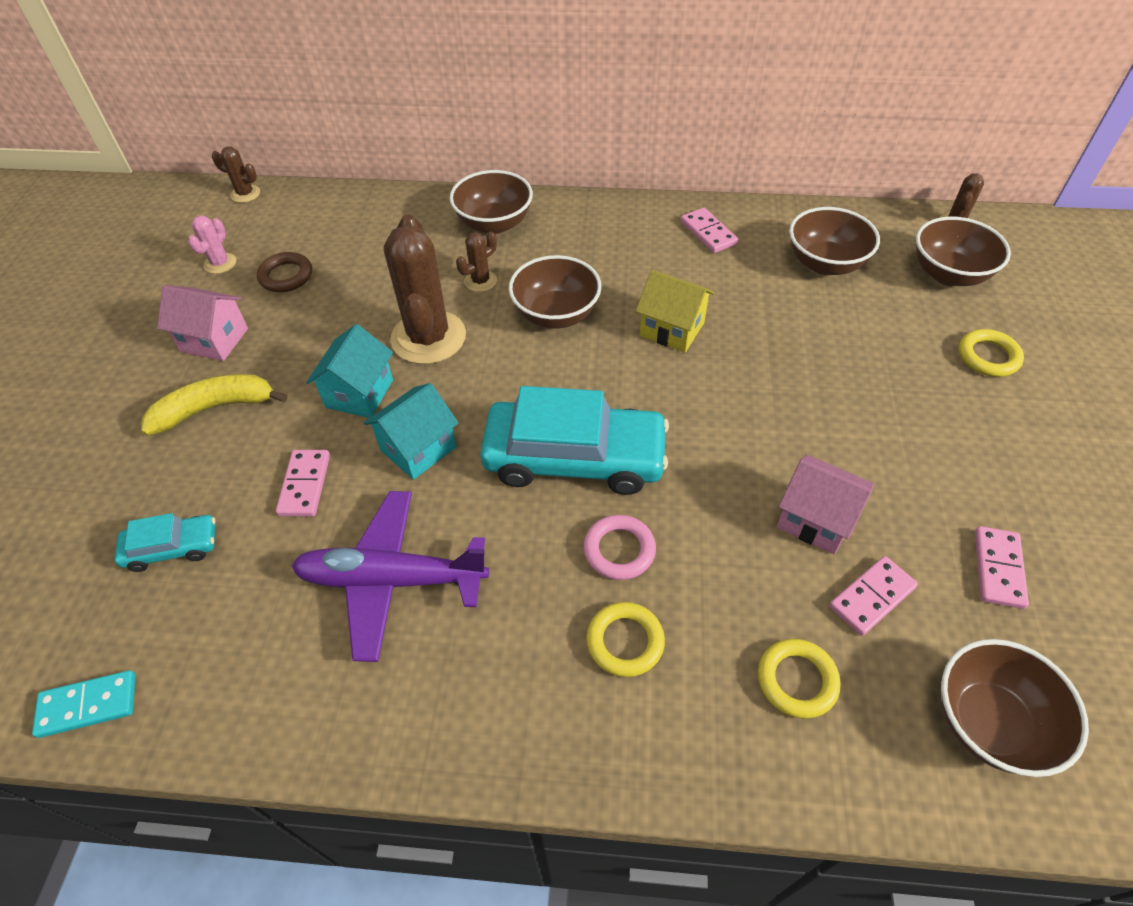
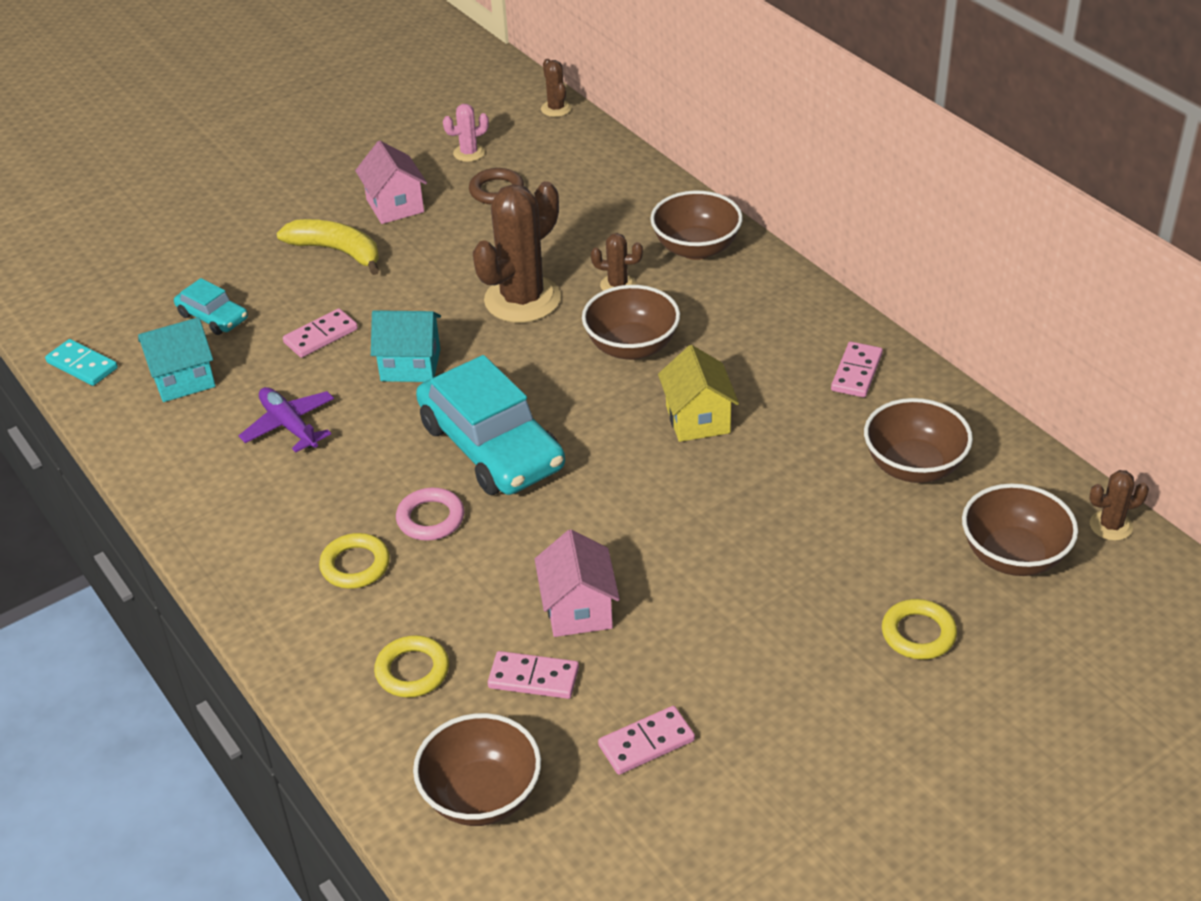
camera: 50 degrees right, 10 degrees down
(359, 393) = (427, 304): turquoise house -> turquoise house (183, 379)
(391, 580) = (289, 425): purple plane -> purple plane, size x0.63

